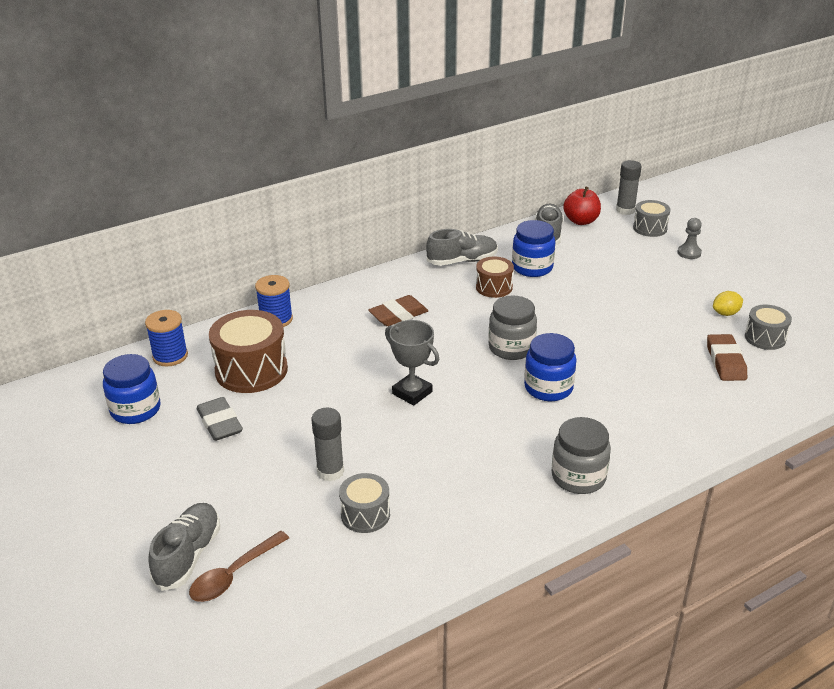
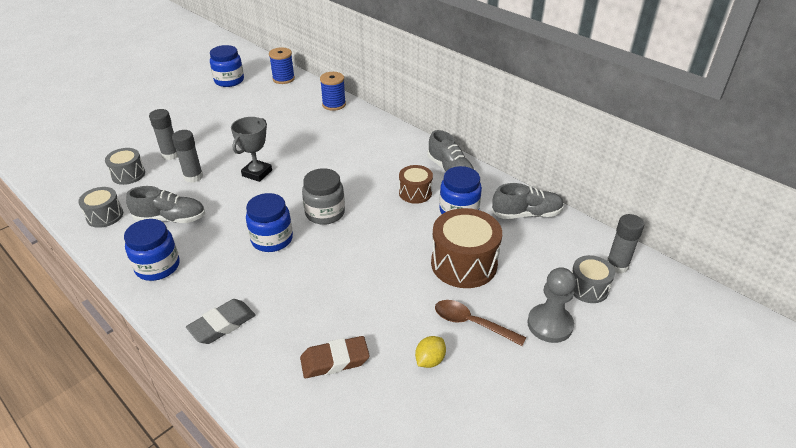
camera: 75 degrees right, 5 degrees up
(188, 555) = (103, 123): grey shoe -> grey shoe (170, 219)
(220, 423) = (218, 108): grey eraser -> grey eraser (222, 325)
(234, 575) = (85, 140): brown spoon -> brown spoon (471, 323)
(251, 370) = (273, 107): brown drum -> brown drum (464, 264)
(398, 315) = (355, 152): brown eraser -> none
(398, 448) = (193, 177): none -> grey glue stick
(578, 477) = (158, 266): grey jar -> blue jar
(581, 221) = (569, 234): red apple -> none
(689, 253) = (550, 324): grey pawn -> grey pawn, size x1.61
(725, 313) = (430, 360): yellow lemon -> yellow lemon turned 75 degrees clockwise
(765, 338) = (390, 397): grey drum -> grey drum (105, 216)

